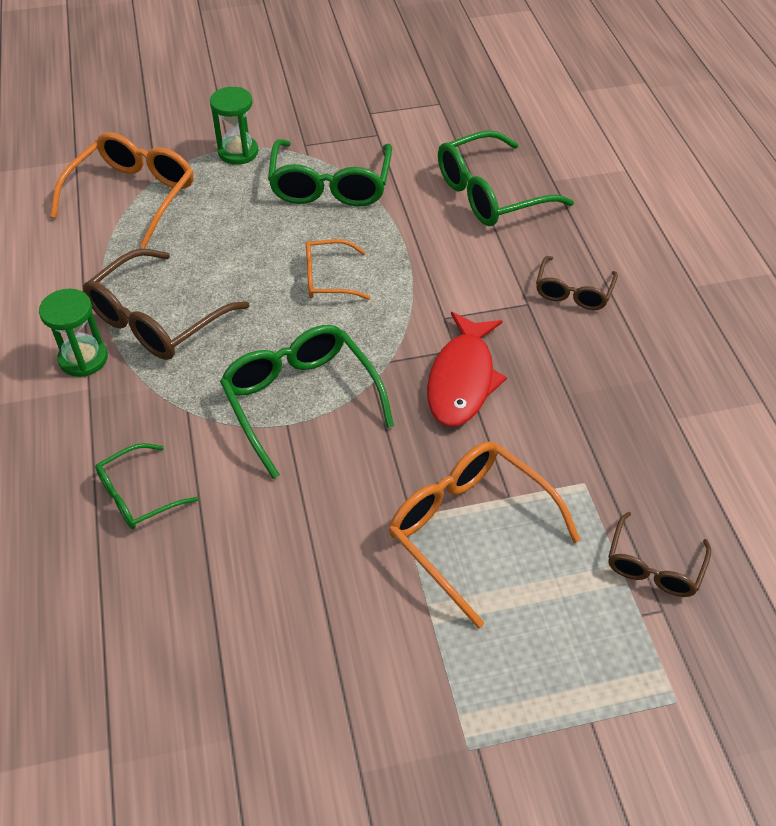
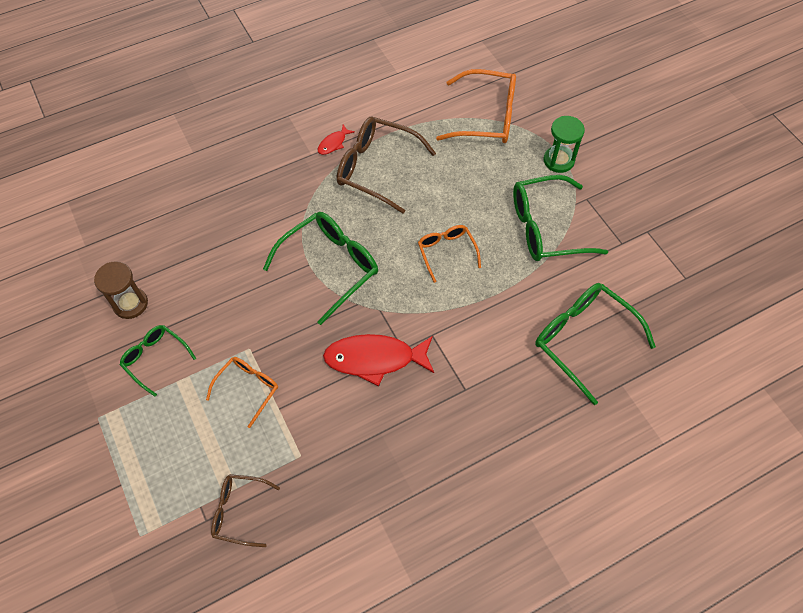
camera: 75 degrees right, 10 degrees up
(83, 359) = (333, 143): green hourglass -> red fish
(137, 495) = (238, 205): green glasses -> green glasses (155, 358)
(265, 678) = (130, 304): none -> brown hourglass
(469, 529) = (248, 388): orange glasses -> orange glasses, size x0.58
(573, 292) = (489, 421): brown glasses -> none

